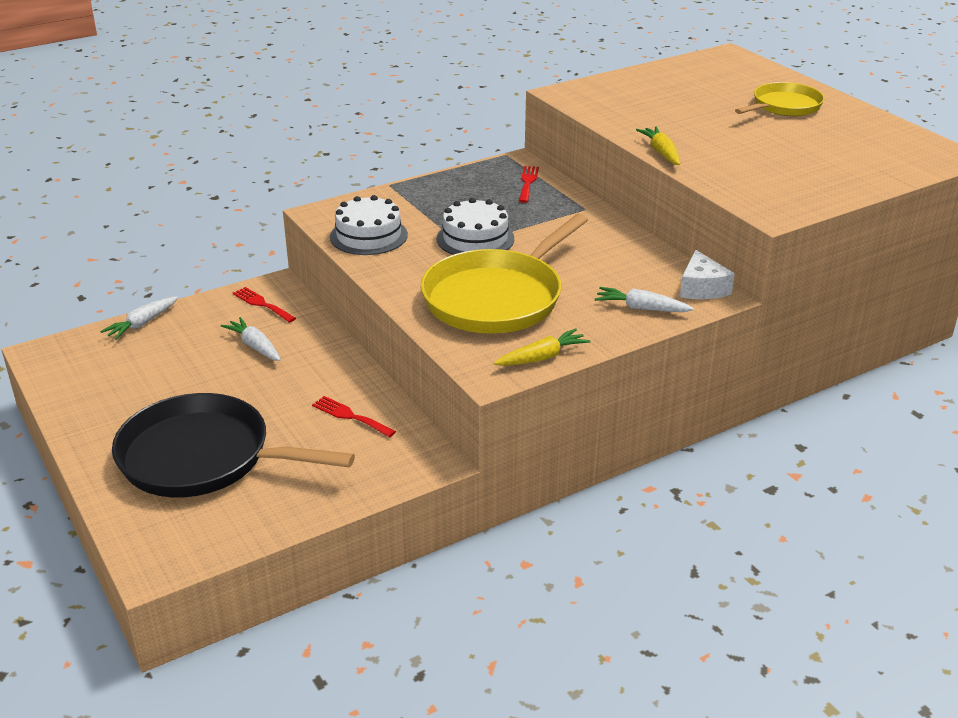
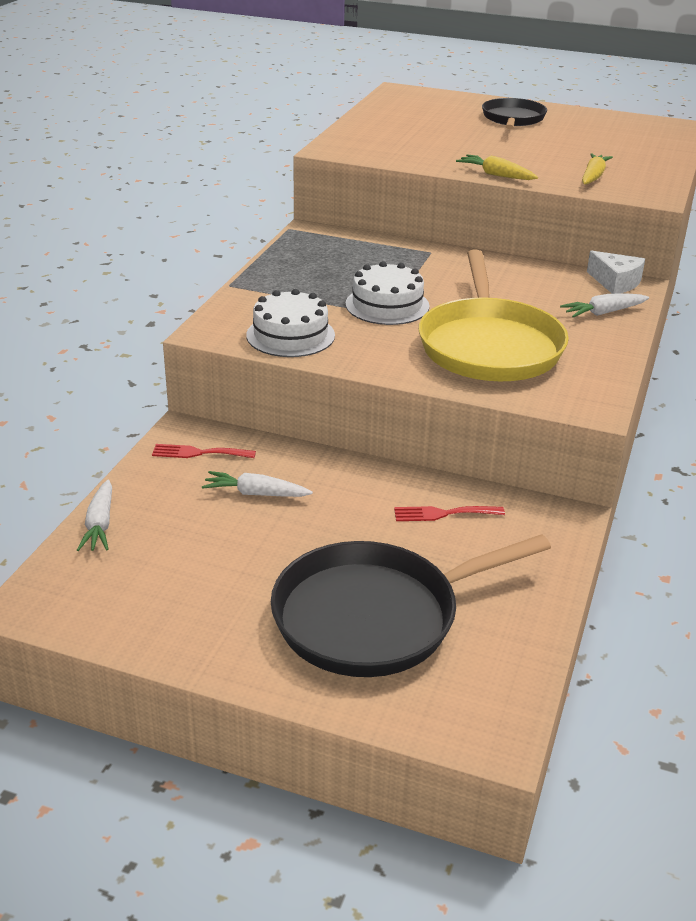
camera: 40 degrees left, 0 degrees up
(528, 182) = (348, 245): red fork -> none
(542, 357) = (603, 378): yellow carrot -> yellow carrot (593, 176)
(784, 106) = (513, 119): yellow pan -> black pan

